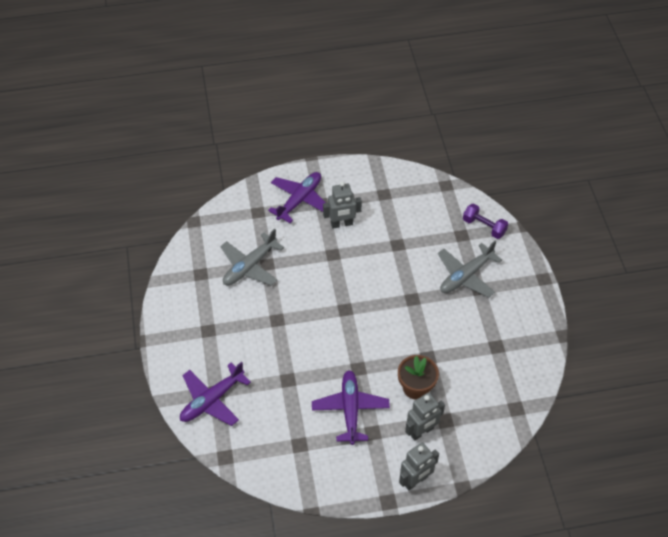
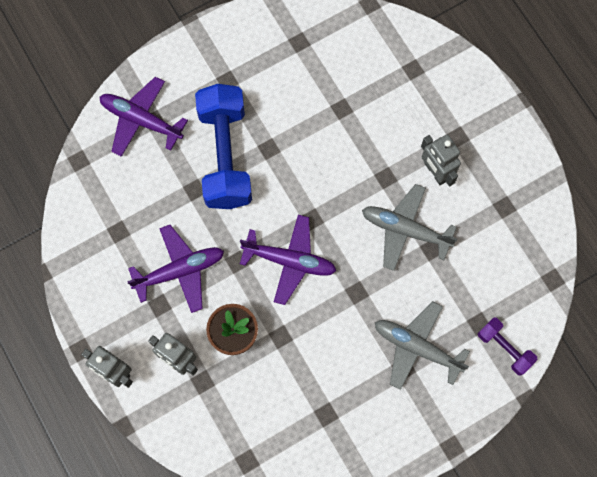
camera: 70 degrees right, 20 degrees up
(249, 266) = (330, 91): grey plane -> grey plane (405, 230)
(269, 350) = (225, 155): none -> blue dumbbell
(299, 200) = (452, 110): purple plane -> purple plane (290, 261)
(484, 227) = (504, 348): purple dumbbell -> purple dumbbell turned 60 degrees counterclockwise

